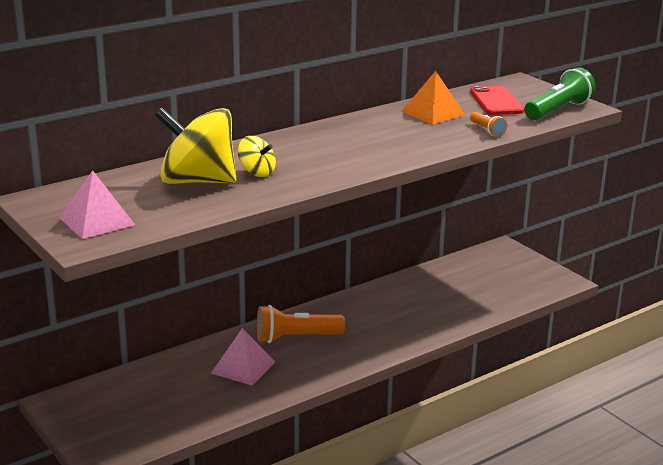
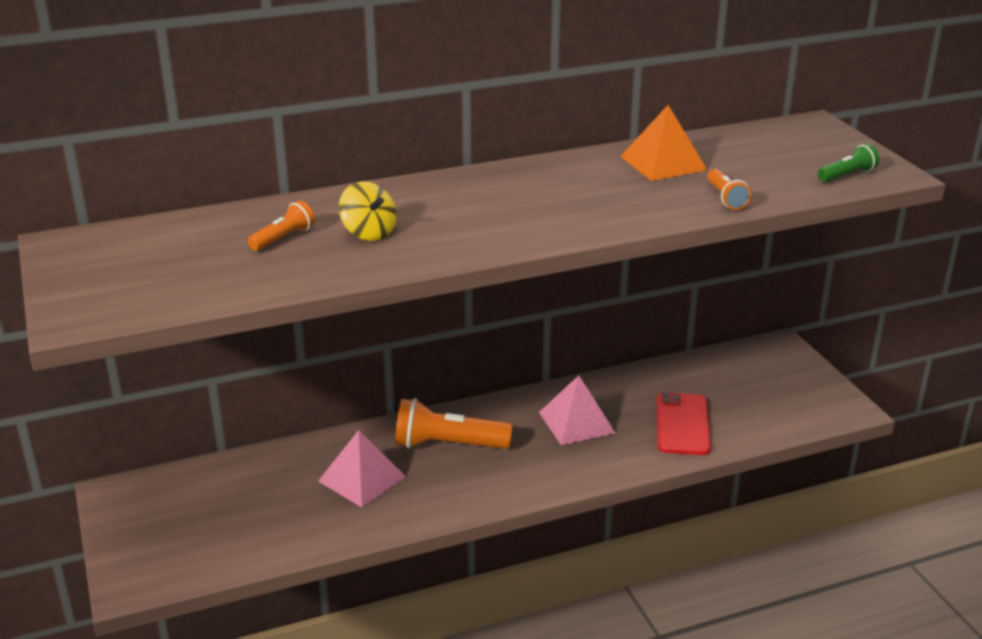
camera: 15 degrees right, 5 degrees up
(96, 221) = (117, 285): pink pyramid -> pink pyramid (576, 422)
(197, 181) = (283, 238): yellow spinning top -> orange flashlight
(496, 101) = (763, 153): red phone -> red phone (682, 424)
(558, 110) = (847, 175): green flashlight -> green flashlight, size x0.52

